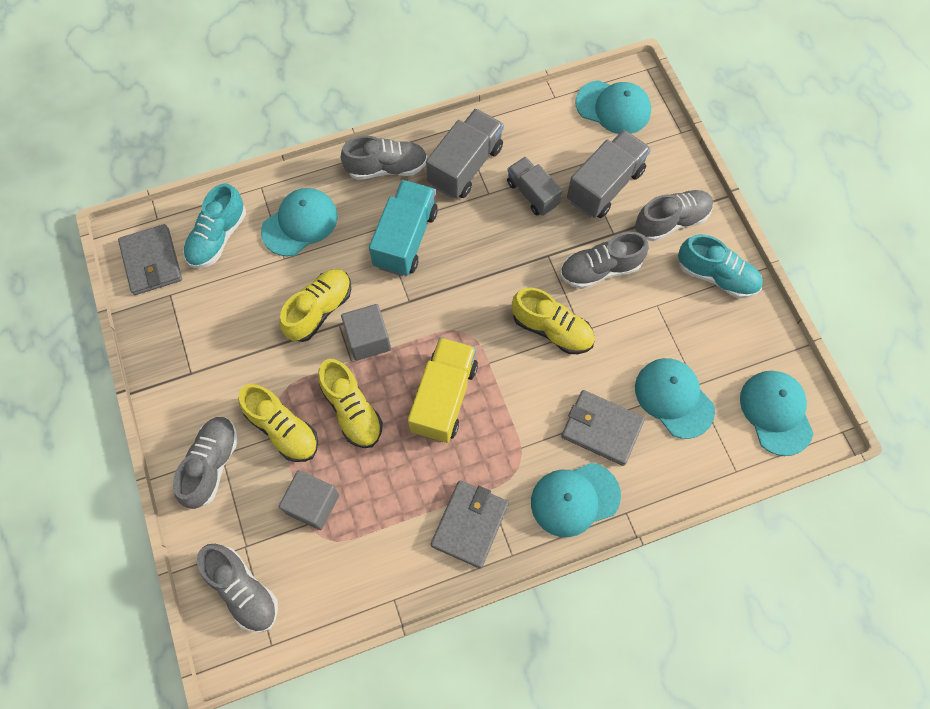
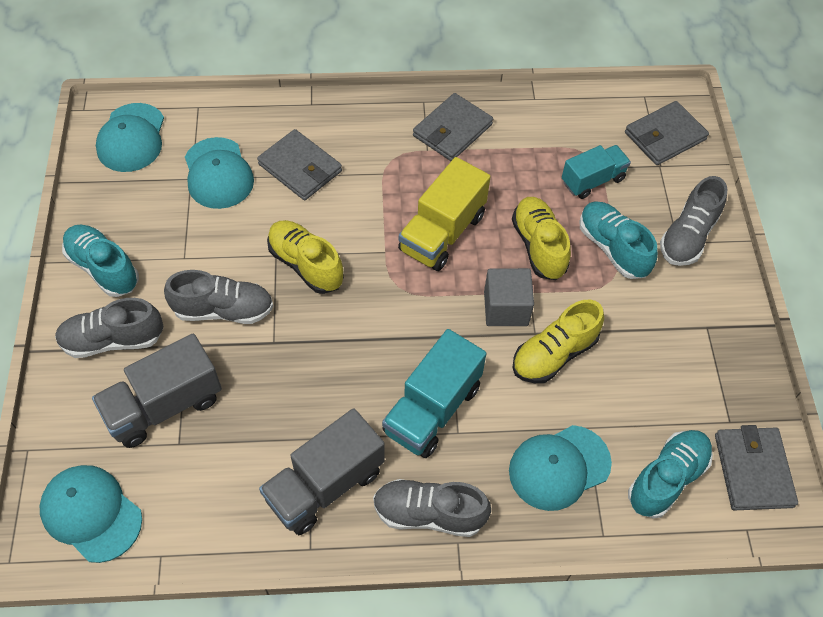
camera: 165 degrees left, 10 degrees down
(243, 590) = (665, 136): grey shoe -> grey wallet
(283, 429) = (612, 248): yellow shoe -> turquoise shoe
(313, 504) = (592, 180): grey cube -> turquoise truck
(532, 194) = (257, 421): grey truck -> none
(574, 499) = (351, 124): turquoise cap -> none

